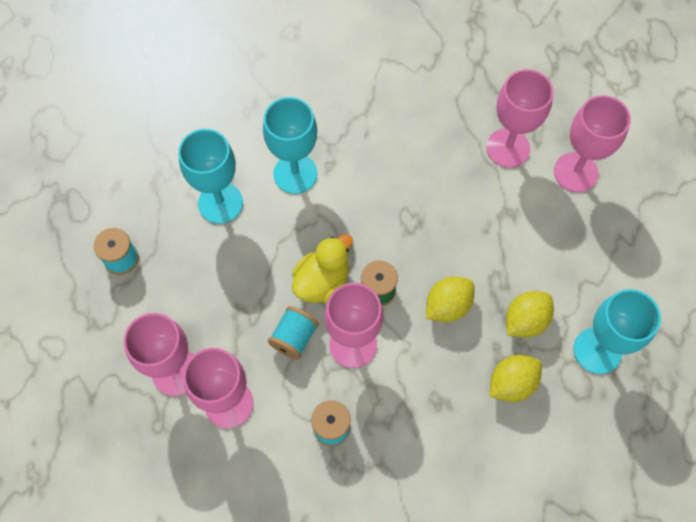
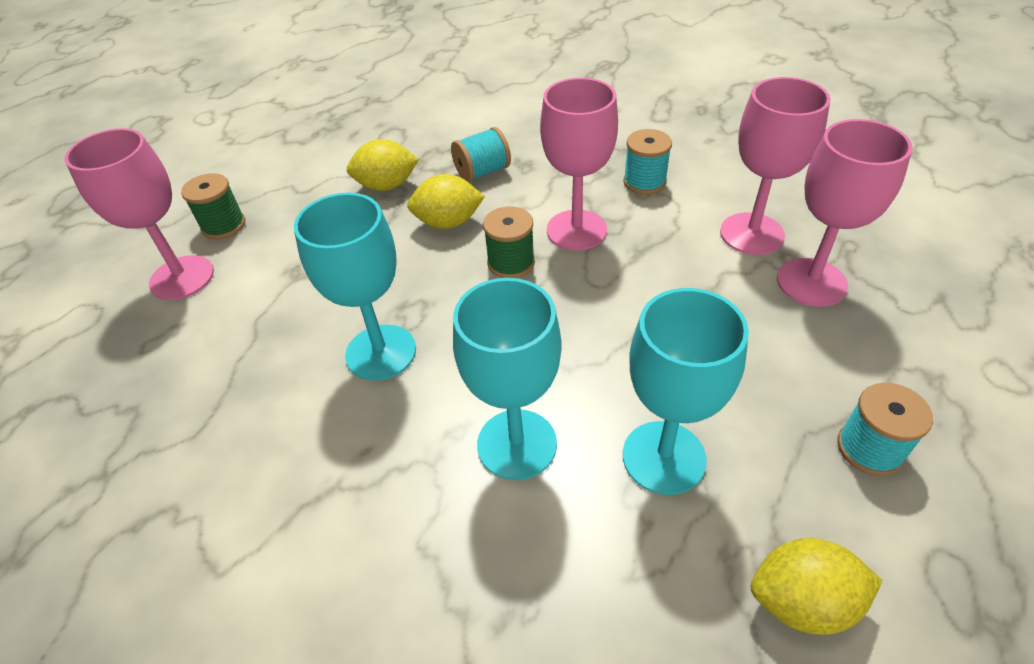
camera: 145 degrees left, 20 degrees down
(294, 337) = (641, 259): turquoise spool -> turquoise spool (482, 172)
(322, 281) = (571, 297): yellow duck -> none
(508, 148) = (214, 337): pink goblet -> none
(511, 383) = (446, 154): yellow lemon -> yellow lemon (802, 601)
(597, 350) = (350, 147): turquoise goblet -> turquoise goblet (381, 352)
(600, 223) = (224, 226): none -> green spool

